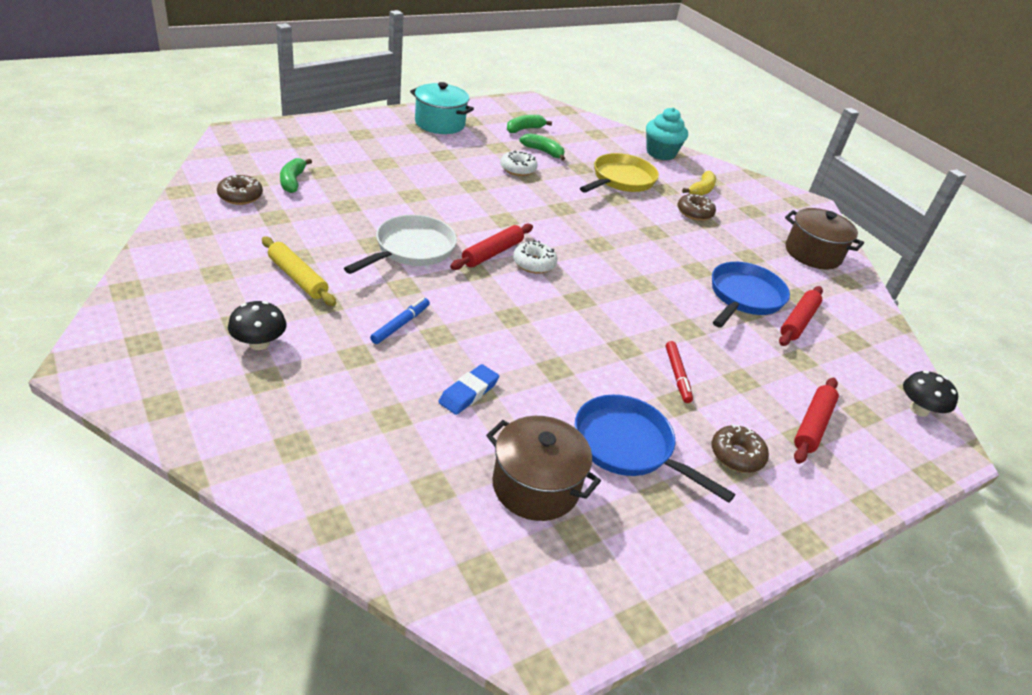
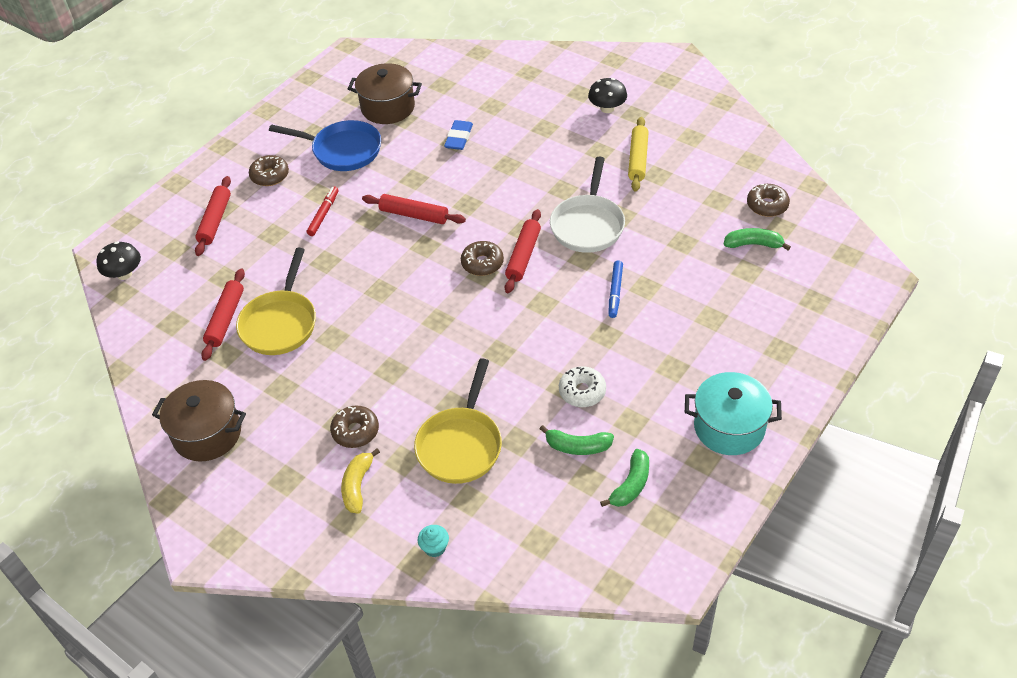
camera: 165 degrees right, 10 degrees up
(292, 181) = (753, 244): green banana -> green banana turned 60 degrees counterclockwise
(297, 278) = (638, 159): yellow rolling pin -> yellow rolling pin turned 75 degrees clockwise
(400, 324) = (537, 160): blue marker -> blue marker (615, 292)
(534, 263) = (482, 263): white donut -> brown donut
(575, 330) = (414, 215): none -> red rolling pin
(660, 153) = (435, 547): turquoise cupcake -> turquoise cupcake, size x0.49
(677, 375) = (323, 214): red marker -> red marker turned 45 degrees clockwise
(744, 297) = (280, 323): blue pan -> yellow pan

